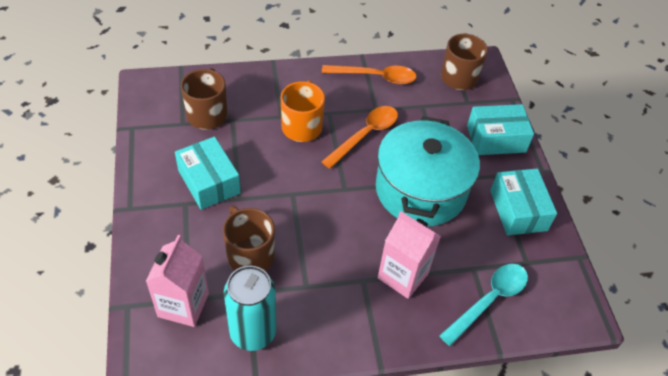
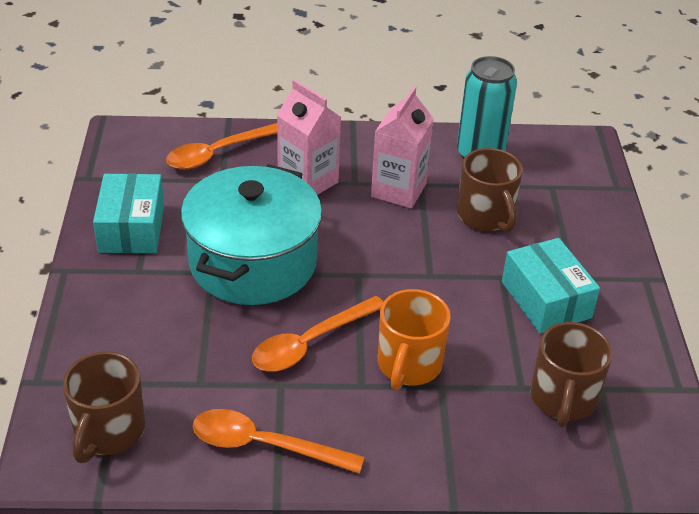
camera: 170 degrees left, 10 degrees down
(183, 305) = (556, 182): pink carton -> pink carton (398, 190)
(489, 300) = (219, 153): turquoise spoon -> orange spoon
(496, 139) = (106, 319): turquoise box -> none

